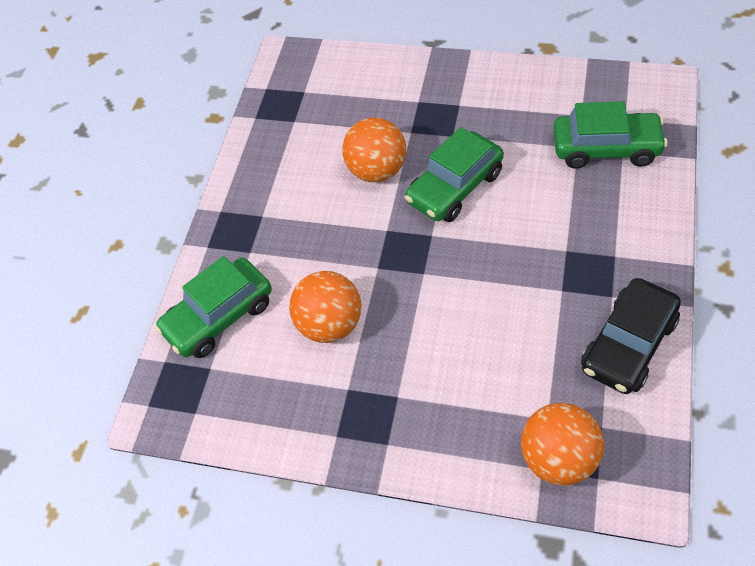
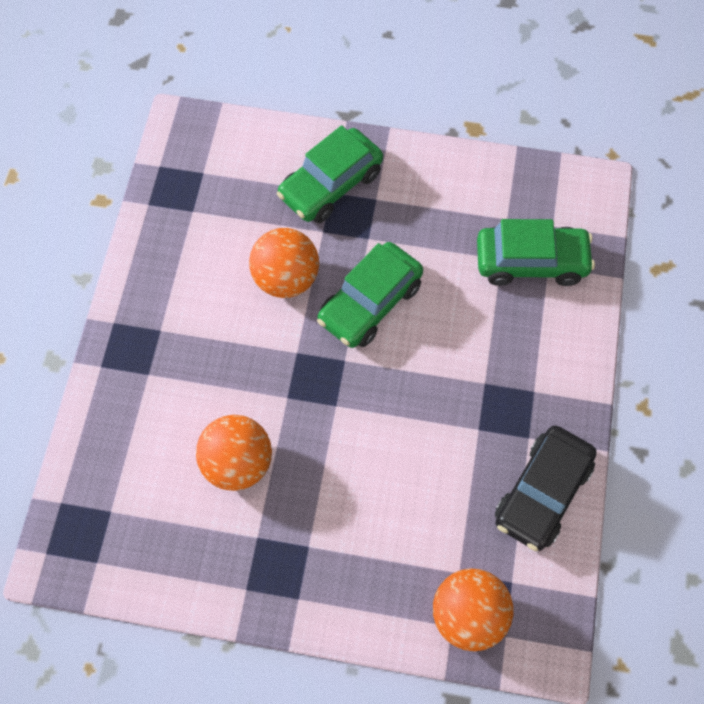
camera: 10 degrees left, 10 degrees up
(219, 316) = (118, 451): green car -> green car (330, 184)

